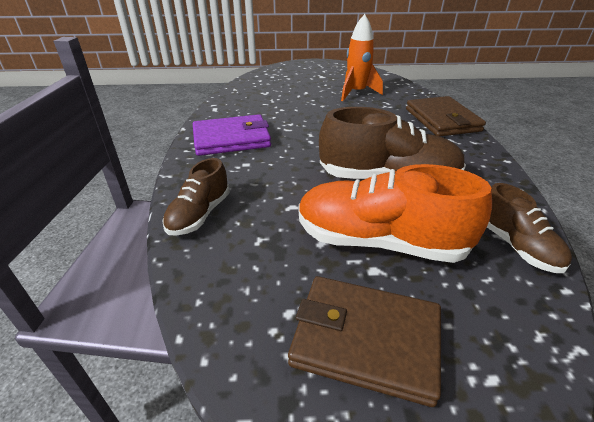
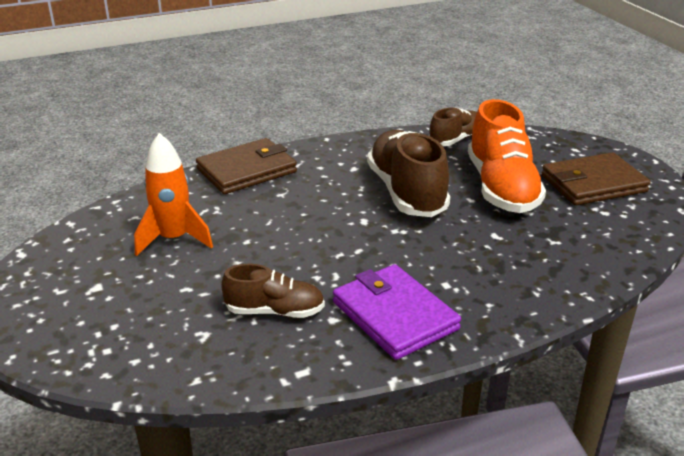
camera: 110 degrees left, 5 degrees down
(199, 214) = (557, 284): brown shoe -> brown shoe (275, 311)
(365, 339) = (593, 184): brown wallet -> brown wallet turned 75 degrees clockwise

